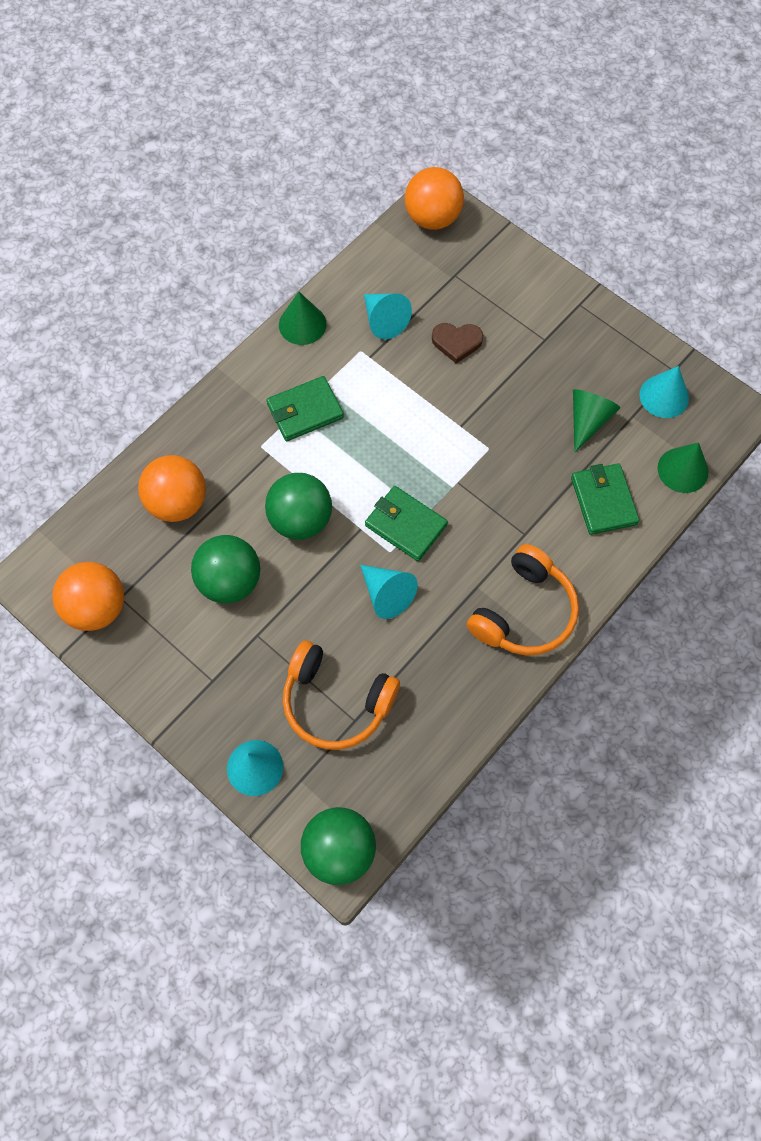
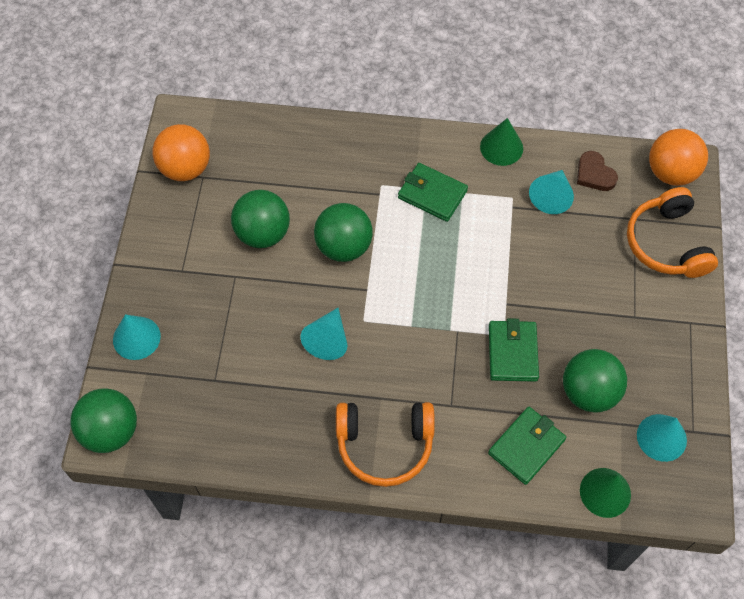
camera: 55 degrees right, 5 degrees down
(178, 502) = (298, 164): orange ball -> none
(336, 702) = (220, 359): orange headphones -> orange headphones (666, 243)
(405, 525) = (393, 317): green wallet -> green wallet (512, 352)
(456, 342) = (576, 256): brown heart -> brown heart (594, 174)
(588, 420) = (589, 392): green cone -> green ball

